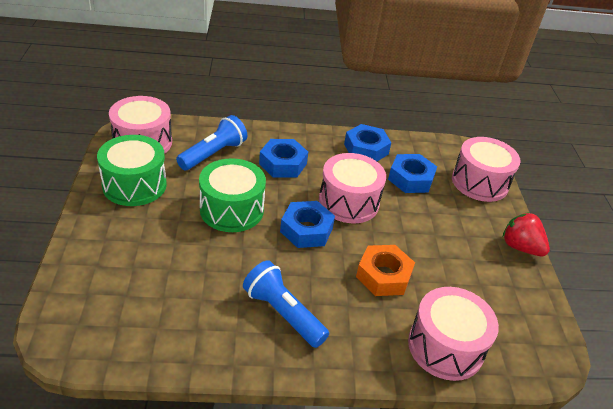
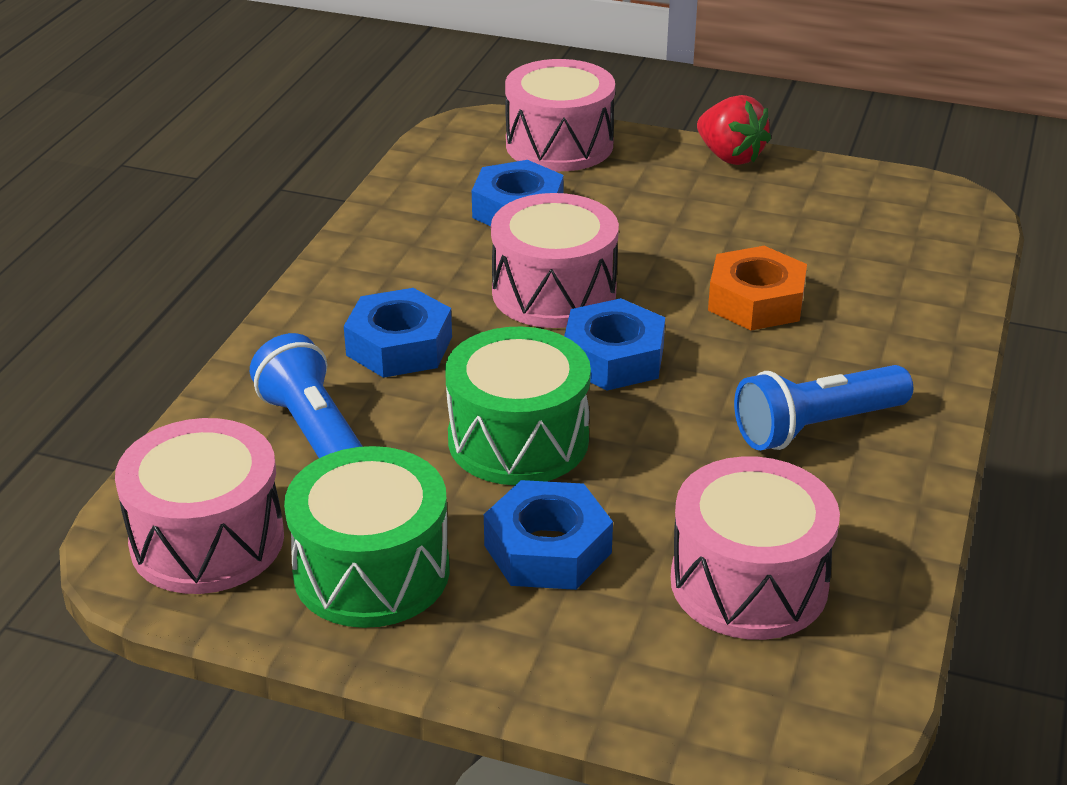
camera: 65 degrees left, 5 degrees down
(366, 149) = (403, 235): blue nut -> blue nut (547, 549)
(445, 347) = (918, 282): pink drum -> pink drum (749, 583)
(520, 247) = (730, 156): red strawberry -> red strawberry turned 105 degrees counterclockwise

